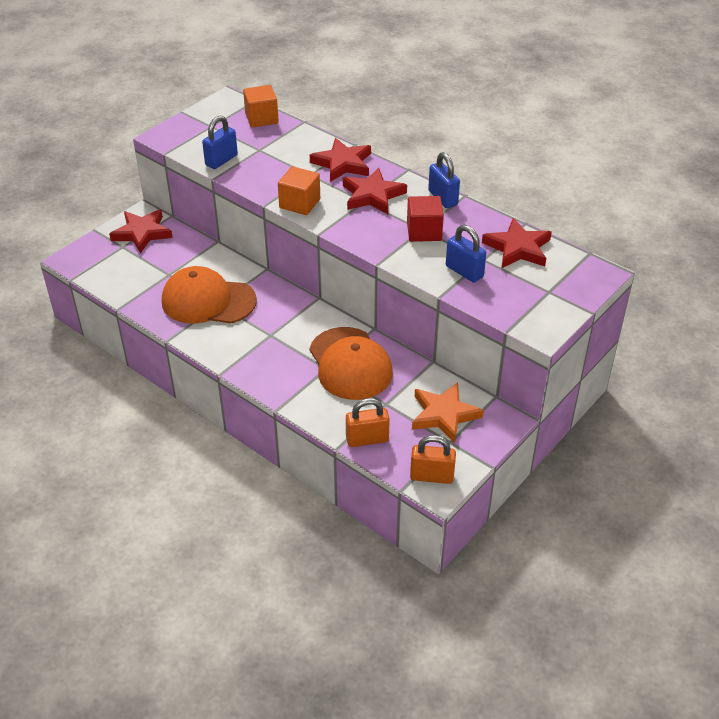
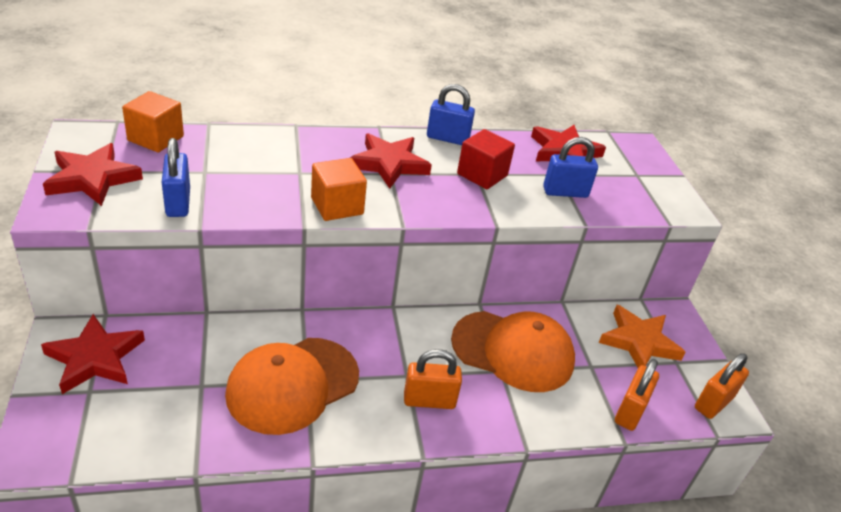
camera: 55 degrees left, 5 degrees down
(262, 353) = (429, 400): none -> orange padlock
(343, 164) = (314, 147): red star -> red star (92, 179)

